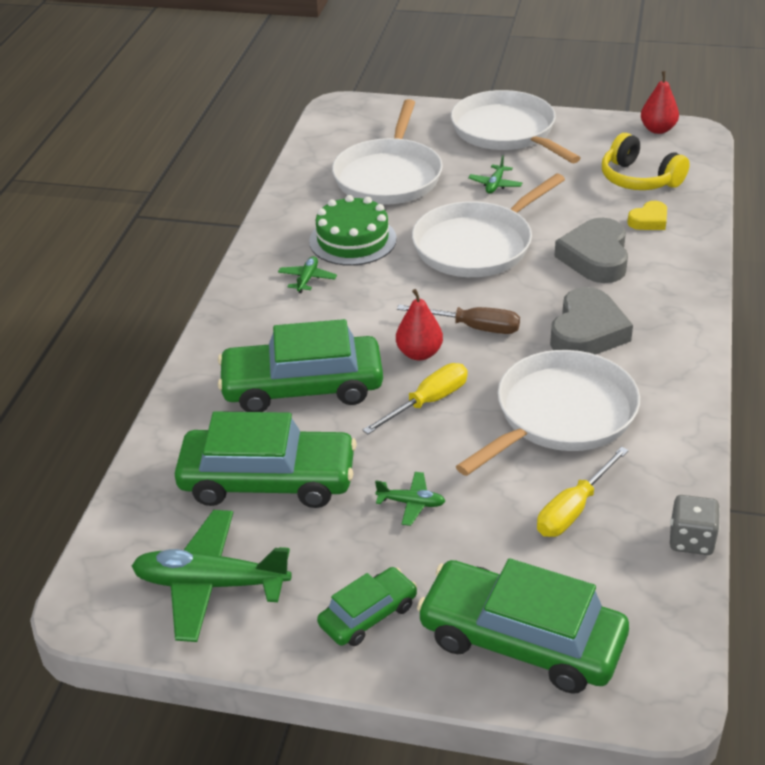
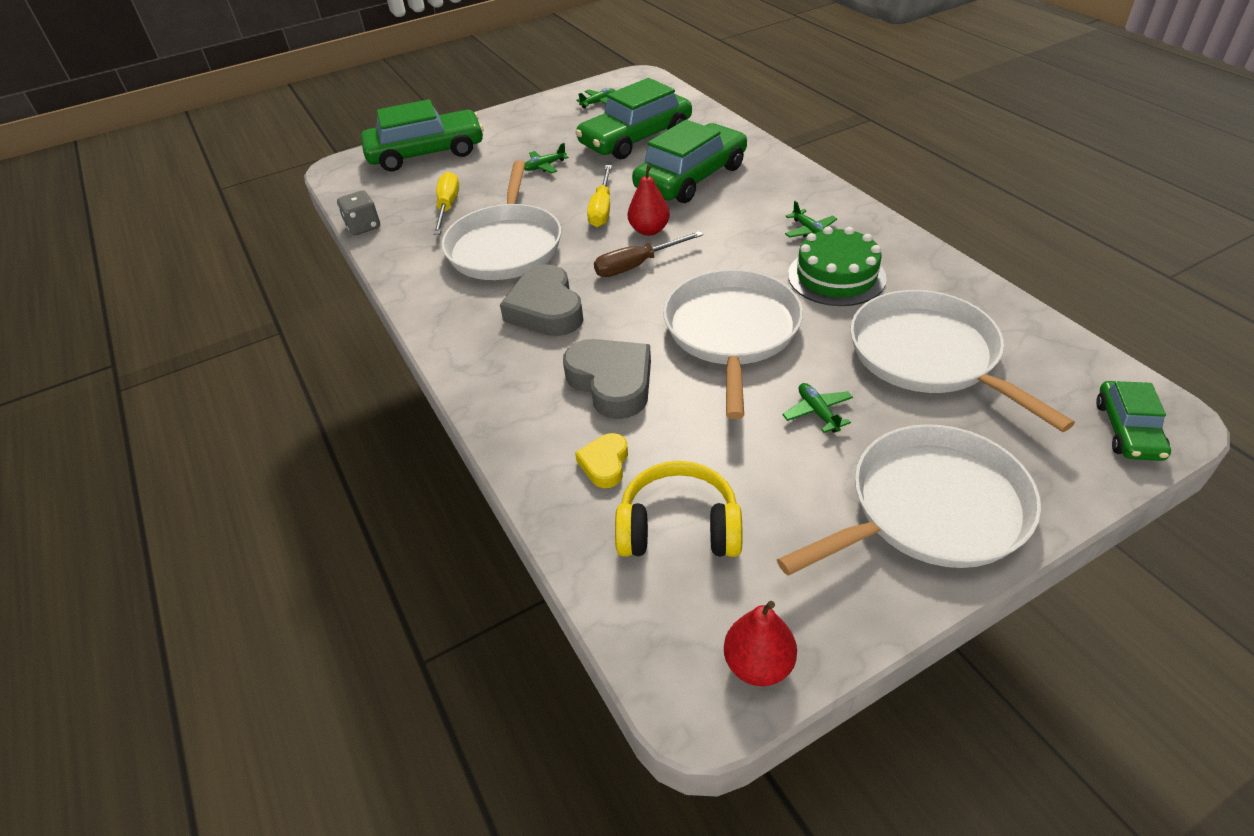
camera: 140 degrees right, 5 degrees up
(211, 584) = (598, 102): green plane -> green plane, size x0.46
(368, 615) = (511, 127): green car -> green car (1127, 430)
(506, 132) = (930, 509): white pan -> white pan turned 45 degrees counterclockwise

